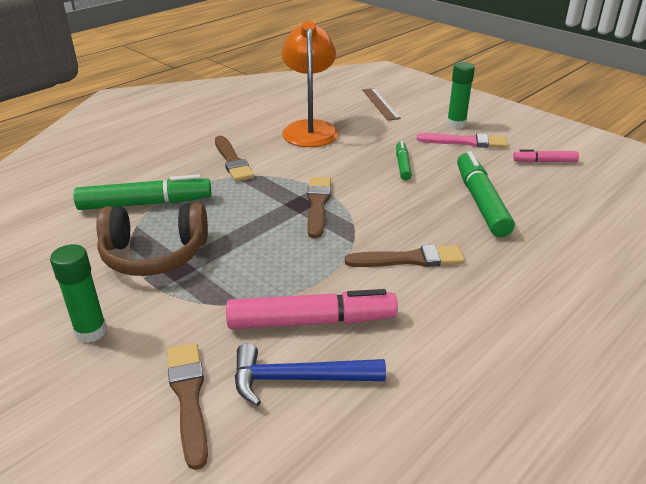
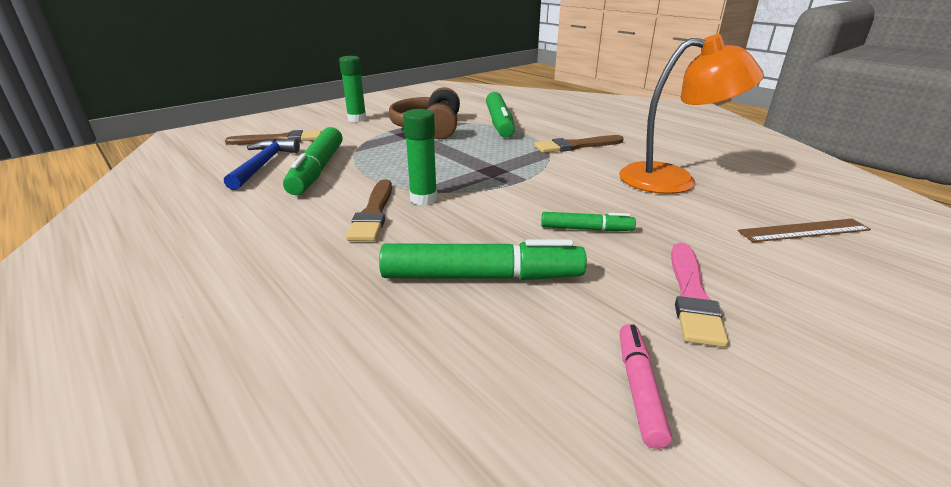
camera: 95 degrees right, 5 degrees down
(311, 321) = (317, 170): pink marker -> green marker
(317, 204) = (489, 177): brown brush -> none
(456, 124) = (770, 297): green glue stick -> green glue stick (423, 199)

